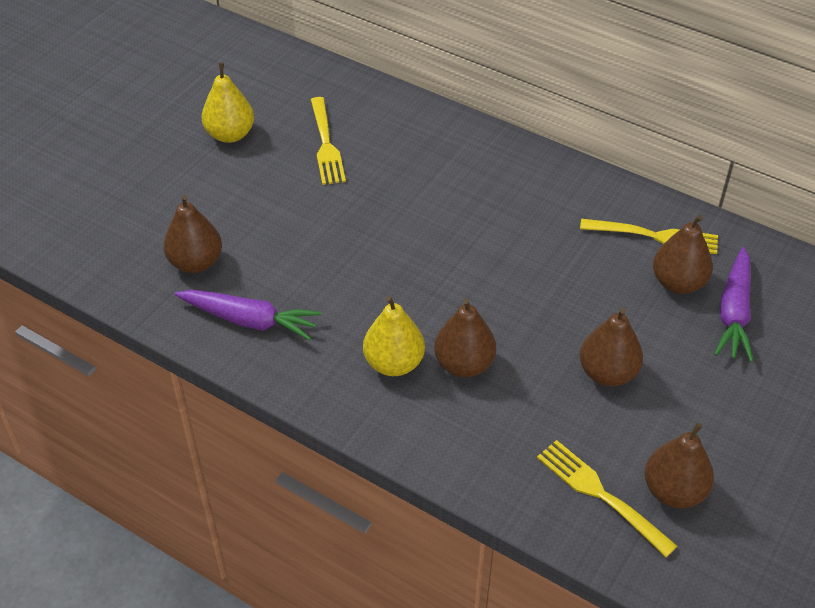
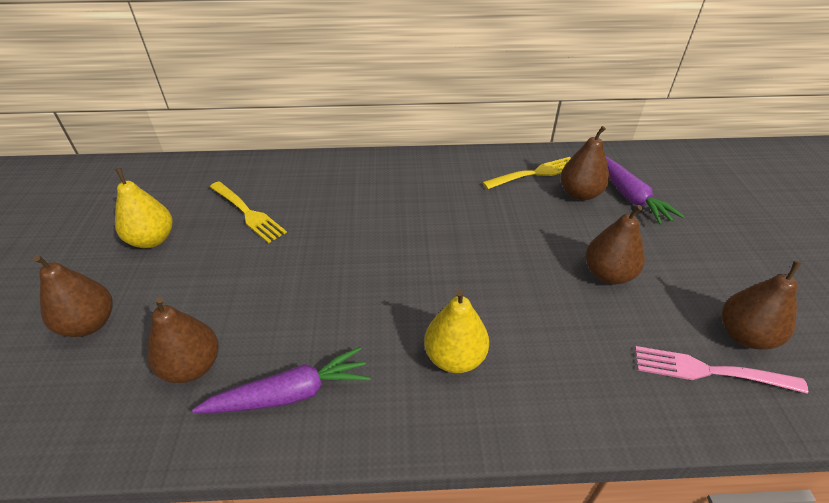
camera: 35 degrees left, 5 degrees down
(464, 364) = (508, 325): brown pear -> brown pear (89, 324)
(601, 495) = (710, 371): yellow fork -> pink fork

